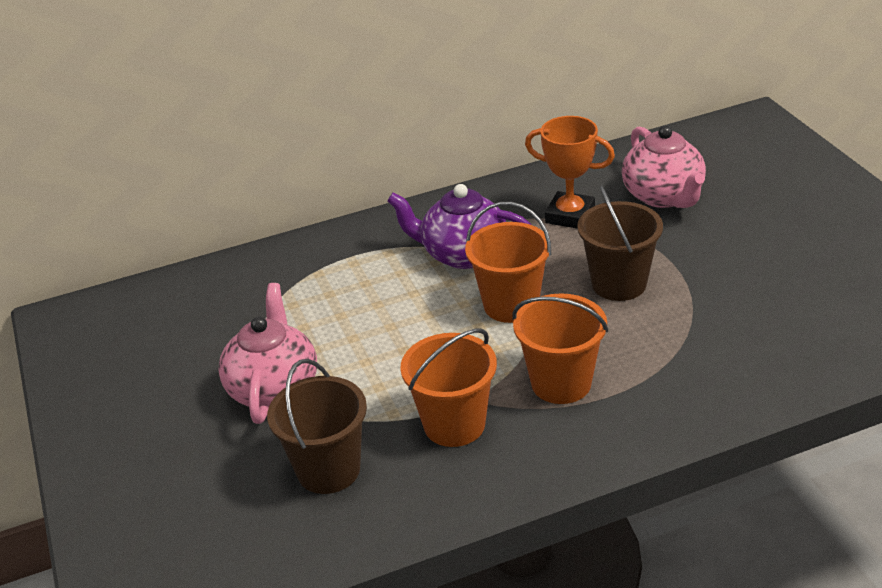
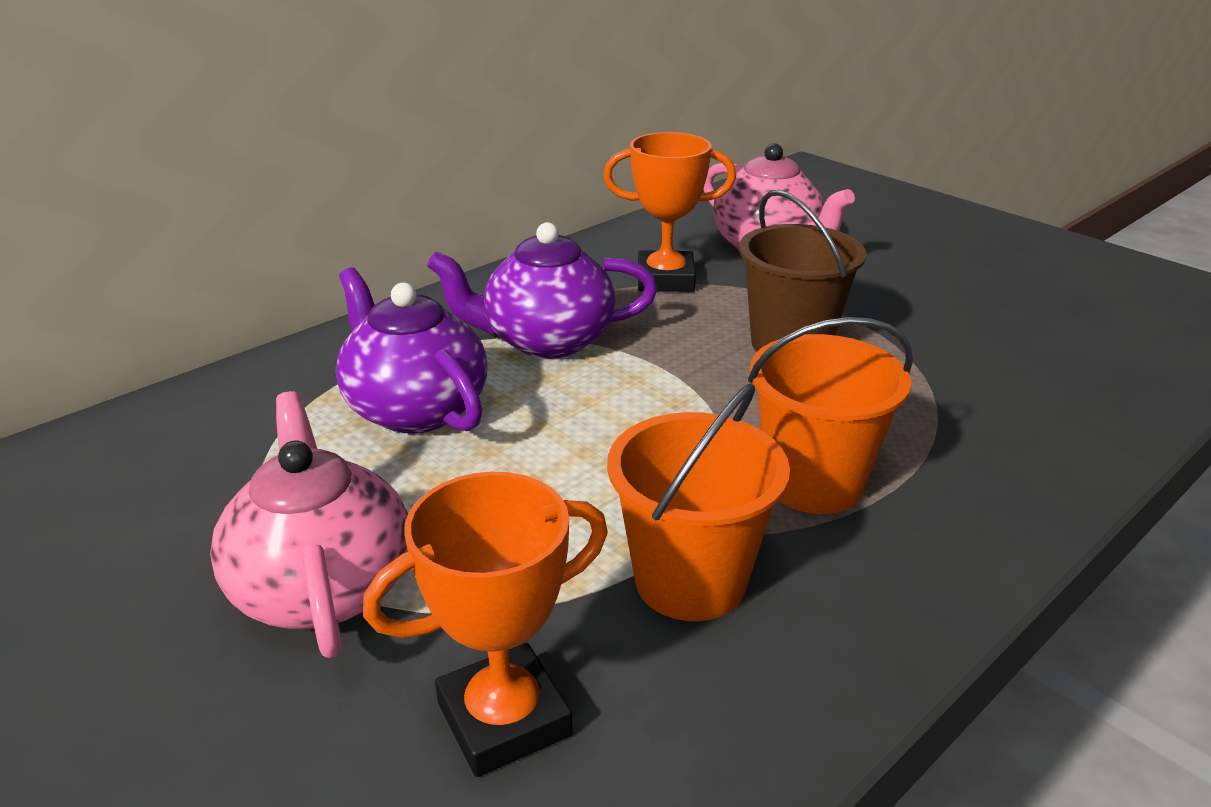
camera: 25 degrees left, 5 degrees down
(328, 470) = (504, 719): brown bucket -> orange trophy
(362, 291) = (415, 408): none -> purple teapot
(511, 305) = (660, 392): orange bucket -> none

